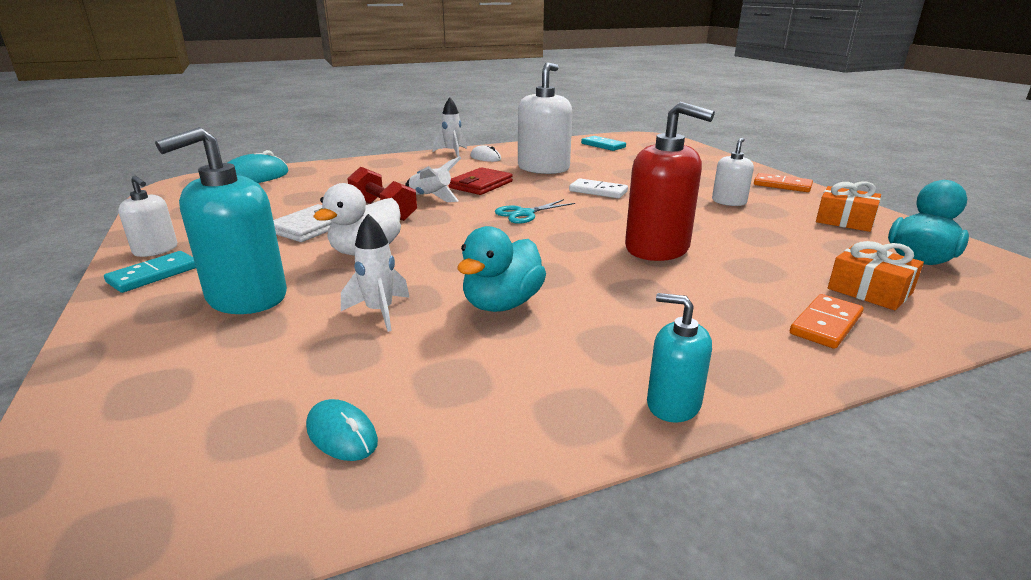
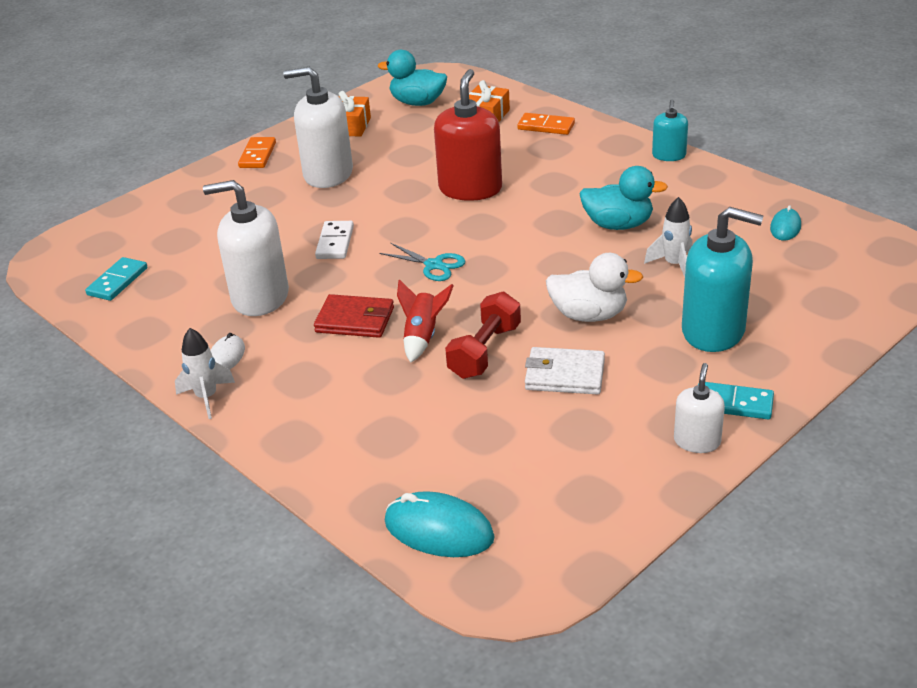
camera: 110 degrees left, 10 degrees up
(431, 197) = (422, 337): white rocket -> red rocket
(729, 202) = (328, 174): white soap dispenser -> white soap dispenser, size x1.86

